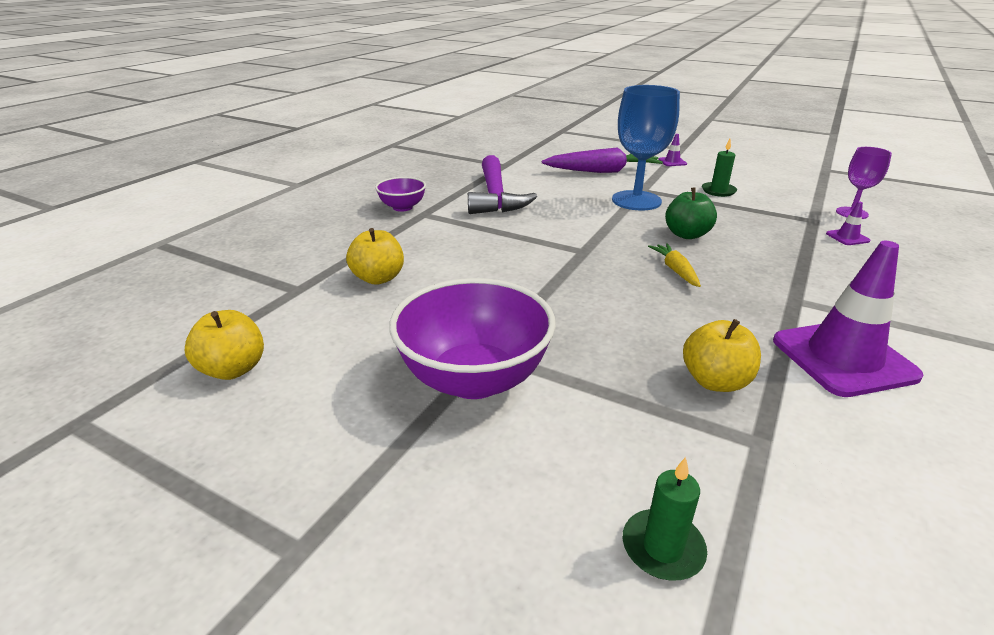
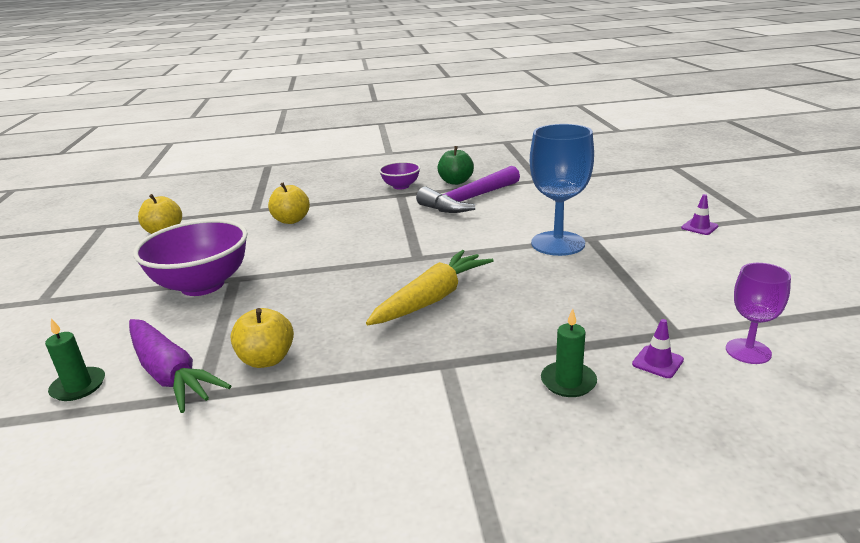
camera: 55 degrees right, 5 degrees down
(603, 171) = (603, 211): purple carrot -> purple carrot (170, 374)
(675, 270) = (432, 298): yellow carrot -> yellow carrot, size x1.89
(686, 234) = (516, 283): green apple -> green apple (456, 182)
(718, 191) = (660, 268): green candle -> green candle (568, 382)
(843, 358) = (358, 408): purple traffic cone -> none

